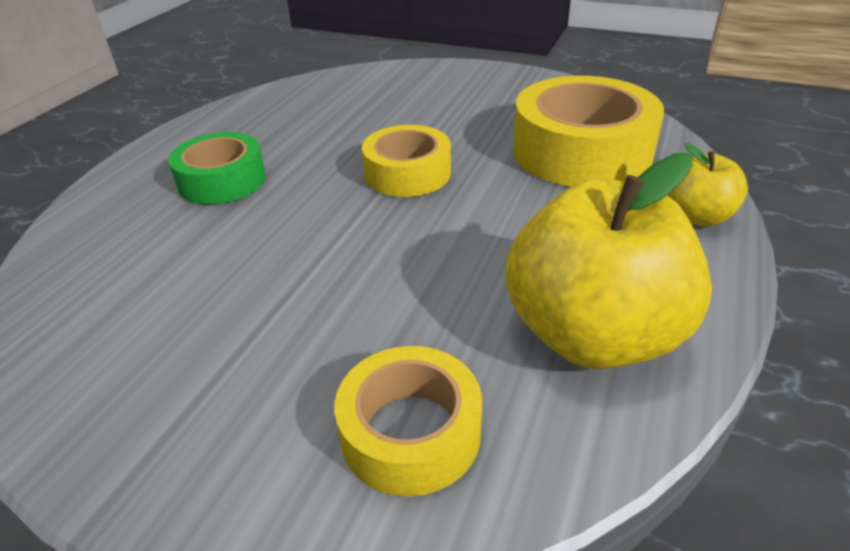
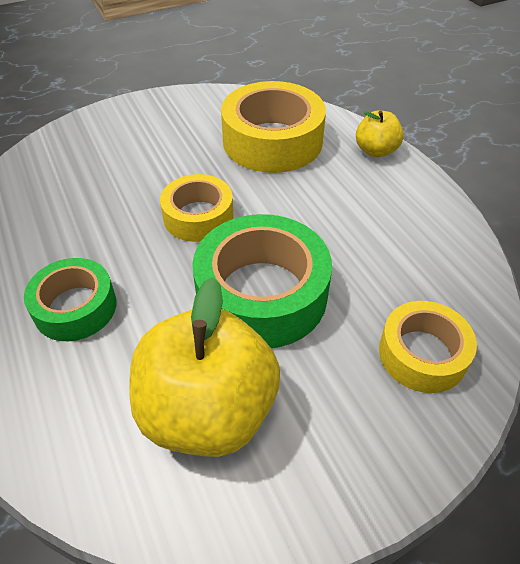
camera: 50 degrees left, 10 degrees up
(356, 261) = (262, 294): none -> green tape
(593, 335) = (419, 246): yellow apple -> yellow apple (208, 411)

